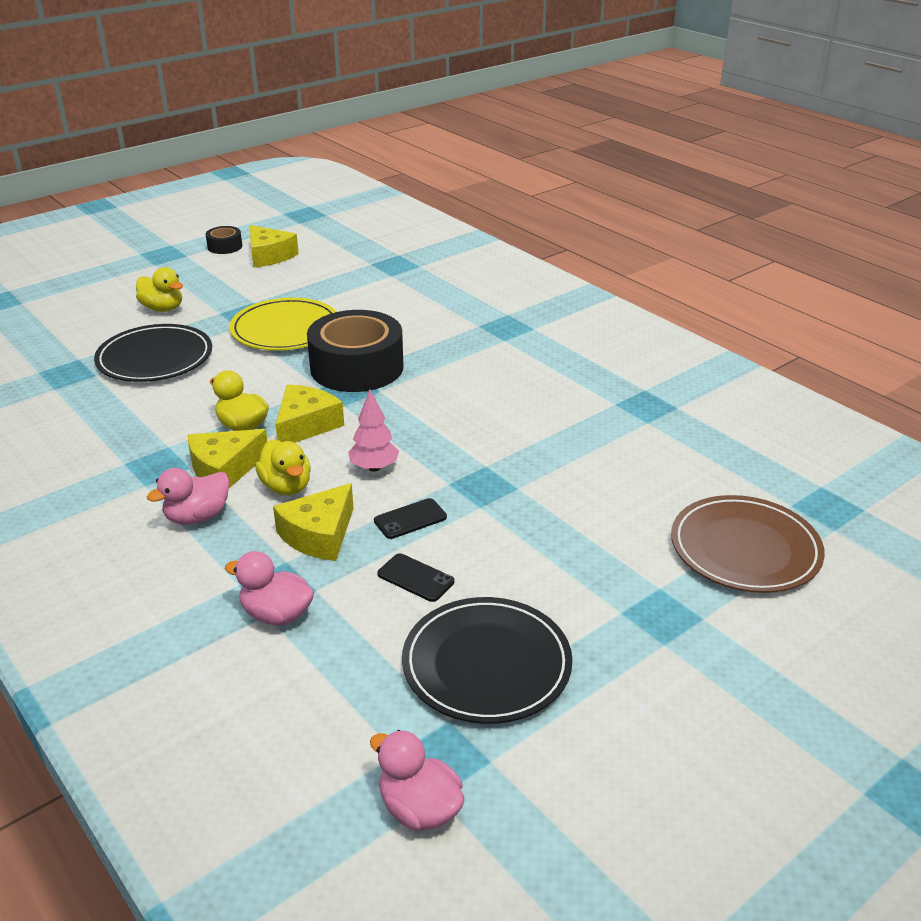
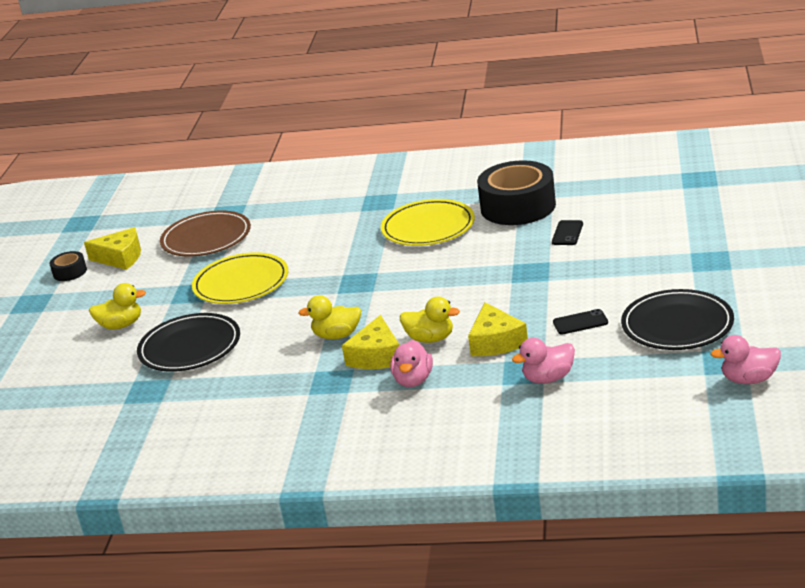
camera: 40 degrees left, 5 degrees down
(306, 425) = (373, 311): yellow cheese -> none
(357, 367) = (336, 271): black tape -> black tape (518, 207)
(374, 468) = (458, 301): pink tree -> none
(410, 519) = (526, 306): black phone -> black phone (567, 233)
(493, 377) = (428, 227): none -> yellow plate
(745, 549) = (696, 216): brown plate -> brown plate (206, 238)

